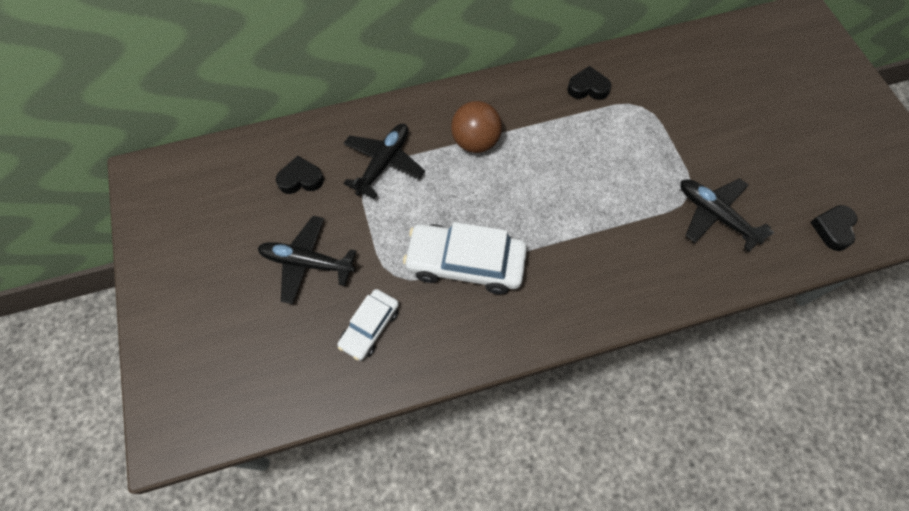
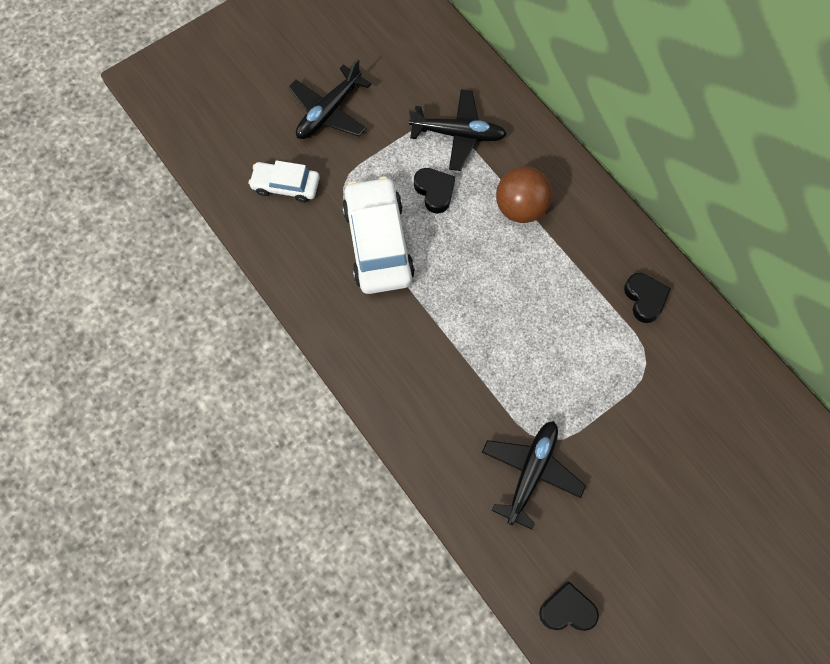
camera: 70 degrees right, 5 degrees up
(301, 179) = (411, 72): black heart -> black heart (434, 191)
(306, 262) = (328, 112): black plane -> black plane turned 135 degrees counterclockwise

